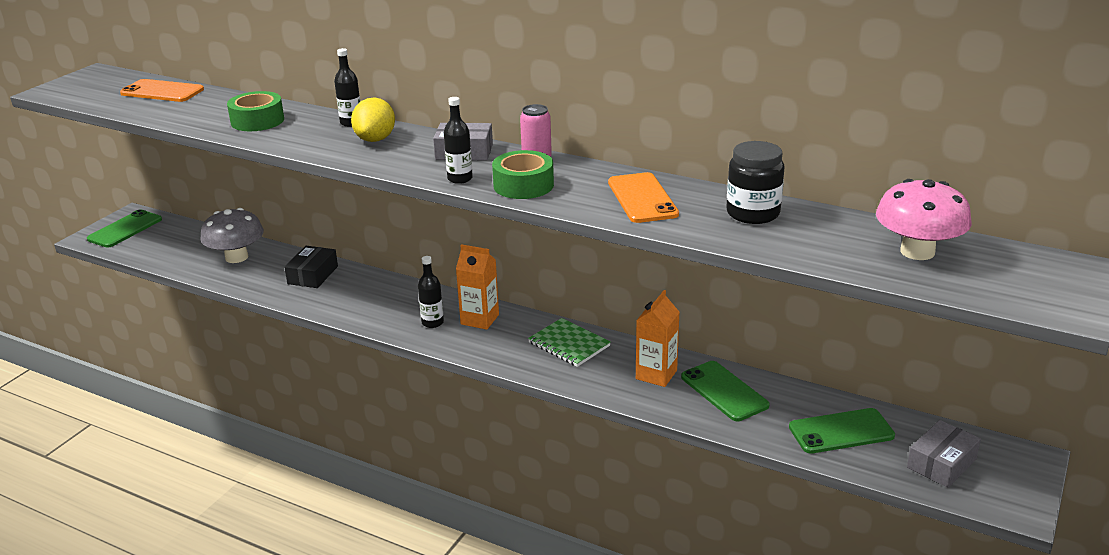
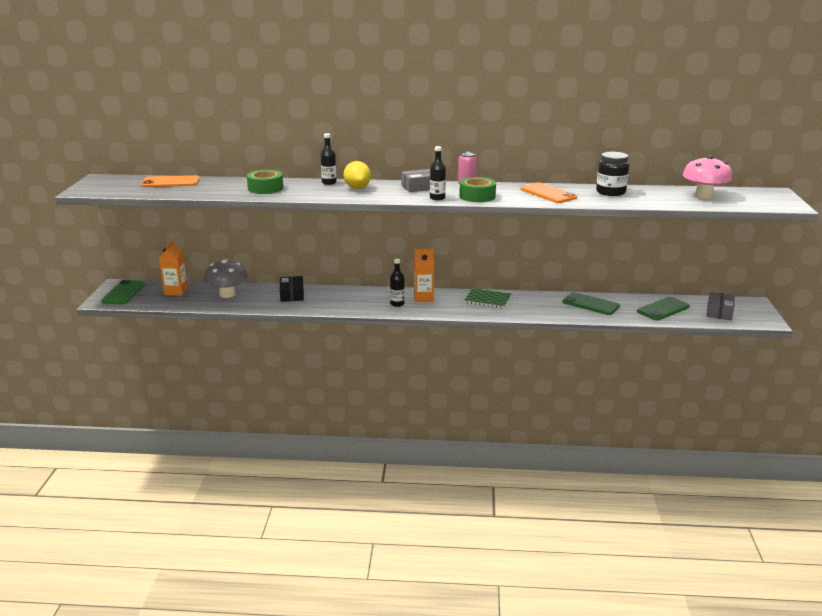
camera: 25 degrees left, 5 degrees down
(656, 374) = (549, 304): orange carton -> orange carton (176, 291)

